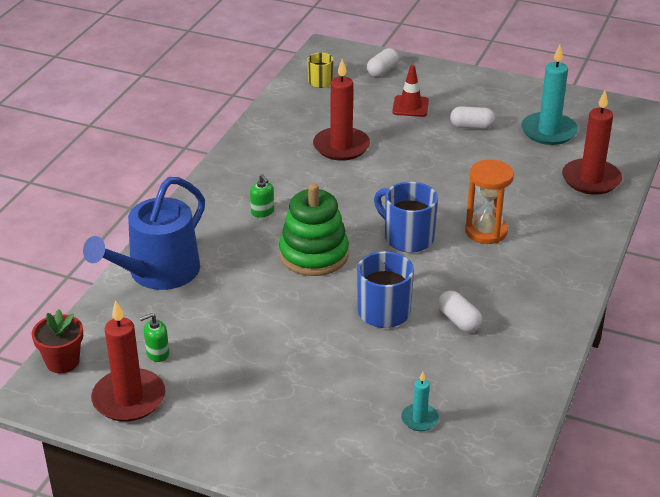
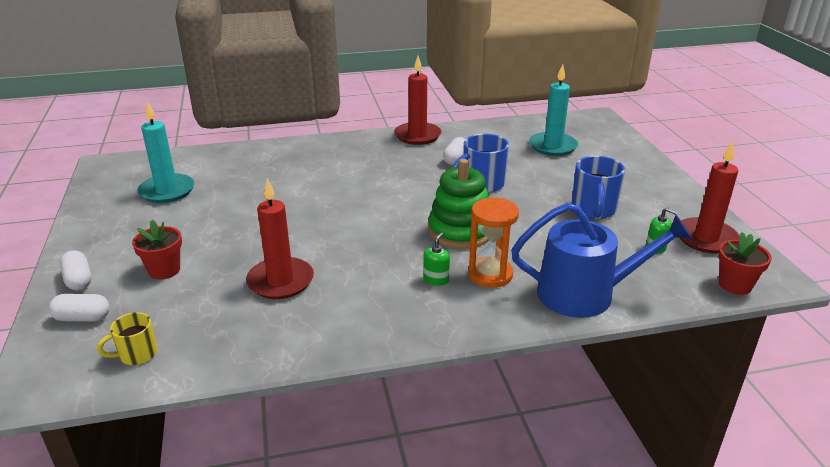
camera: 125 degrees left, 5 degrees down
(407, 238) = (390, 202): blue mug -> blue mug (593, 210)
(410, 106) = (164, 270): red traffic cone -> red flower pot
(419, 419) = (552, 146): turquoise candle -> turquoise candle, size x1.98
(472, 126) = (183, 226): white capsule -> white capsule (78, 280)
(486, 231) = (346, 177): orange hourglass -> orange hourglass (490, 274)
(591, 179) = (233, 159): red candle -> red candle (417, 136)

